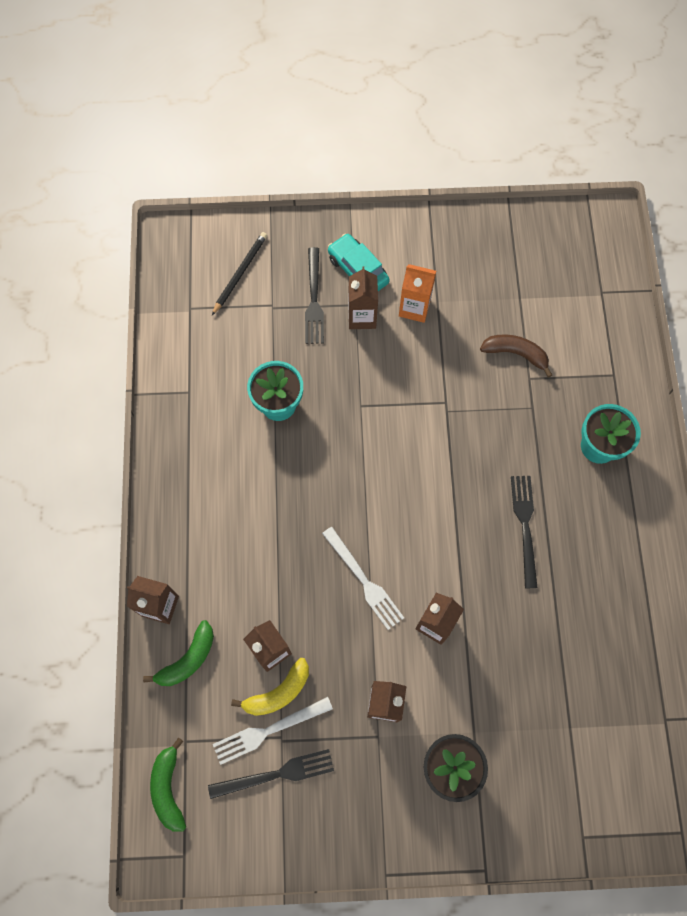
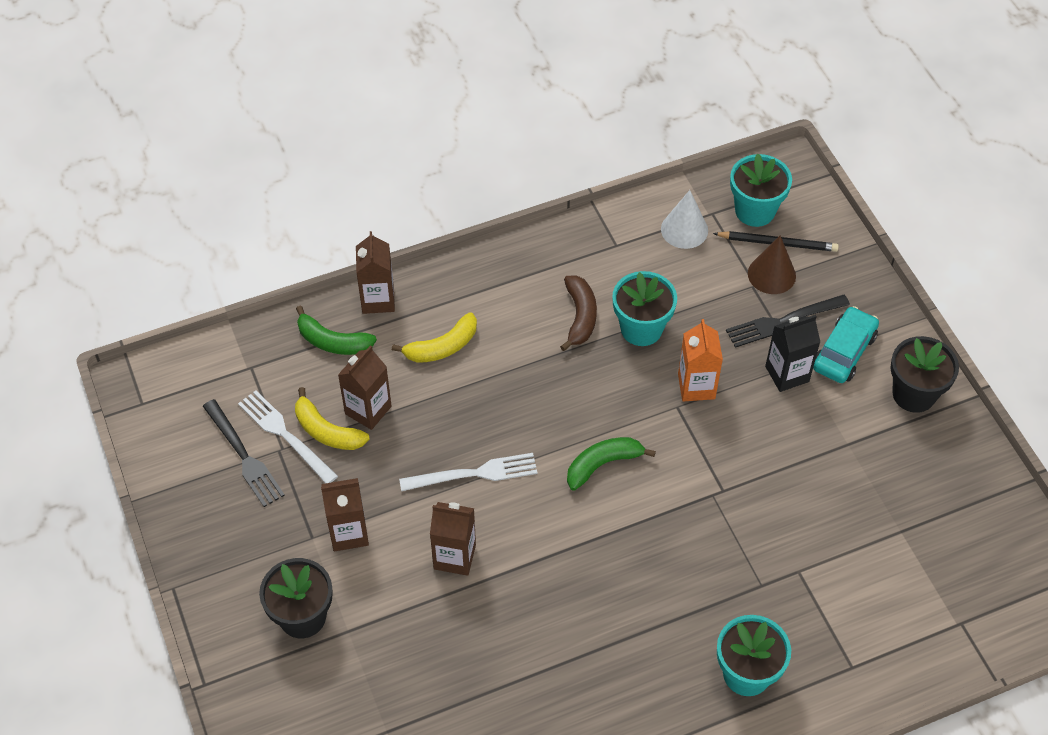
camera: 70 degrees right, 15 degrees down
(168, 788) = (202, 368): green banana -> green banana (602, 464)
(196, 335) = (684, 229): none -> white cone
(202, 277) = (755, 211): none -> turquoise flower pot
(232, 567) = (442, 347): none -> yellow banana
(267, 290) = (771, 274): none -> brown cone
(362, 317) = (787, 374): brown carton -> black carton
(365, 581) = (475, 473): white fork -> white fork turned 135 degrees counterclockwise
(412, 240) = (914, 394): none -> black flower pot
(414, 308) = (826, 423): orange carton -> orange carton (696, 386)
(515, 354) = (823, 547): brown banana -> brown banana (580, 316)
(524, 525) = (609, 617): black fork -> none

